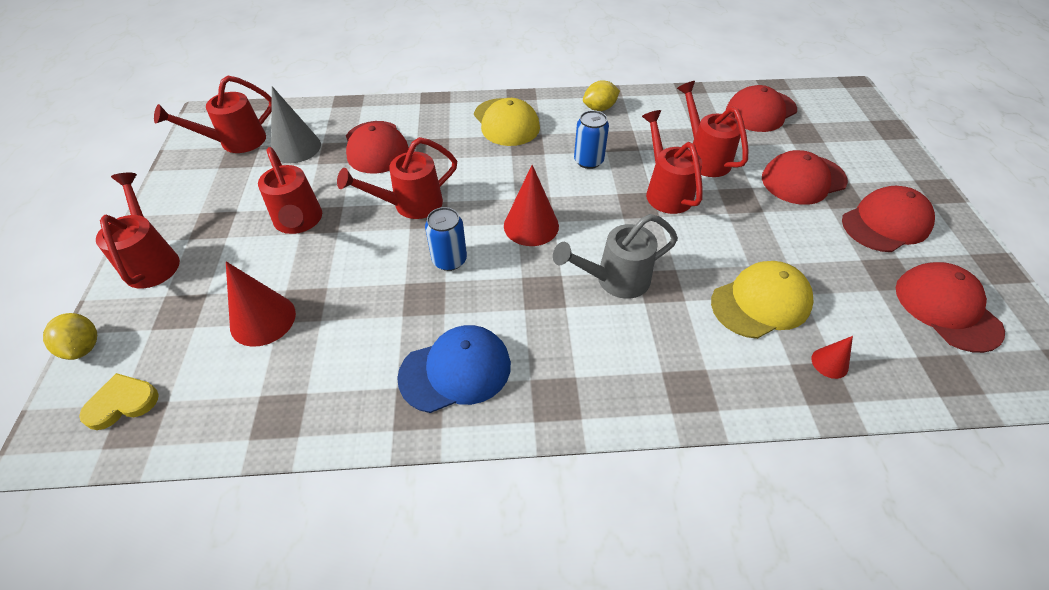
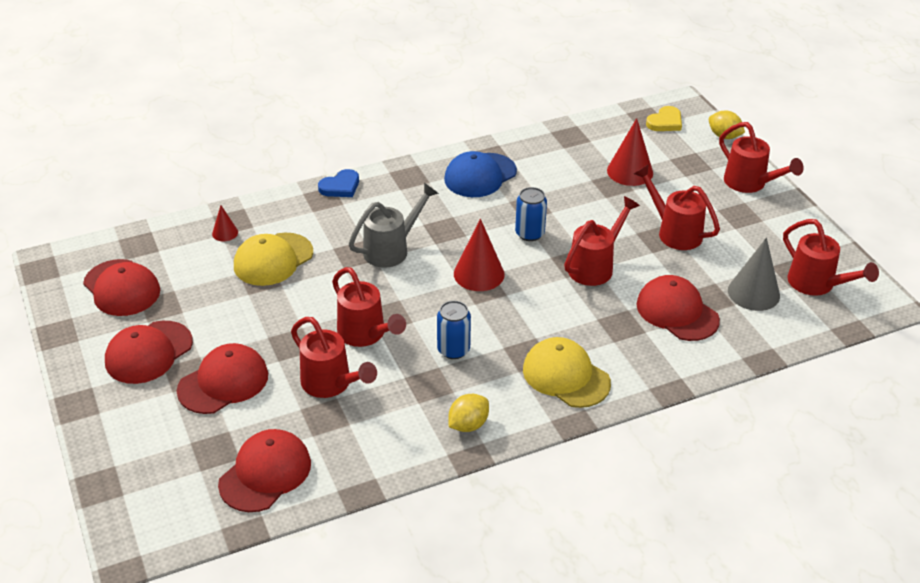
camera: 160 degrees right, 10 degrees down
(236, 142) = (816, 284): red watering can -> red watering can turned 105 degrees clockwise
(661, 407) = (340, 186): none -> blue heart

